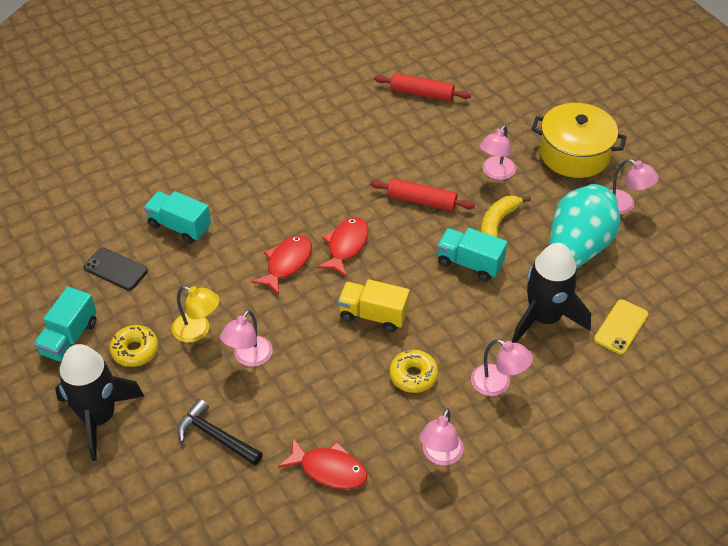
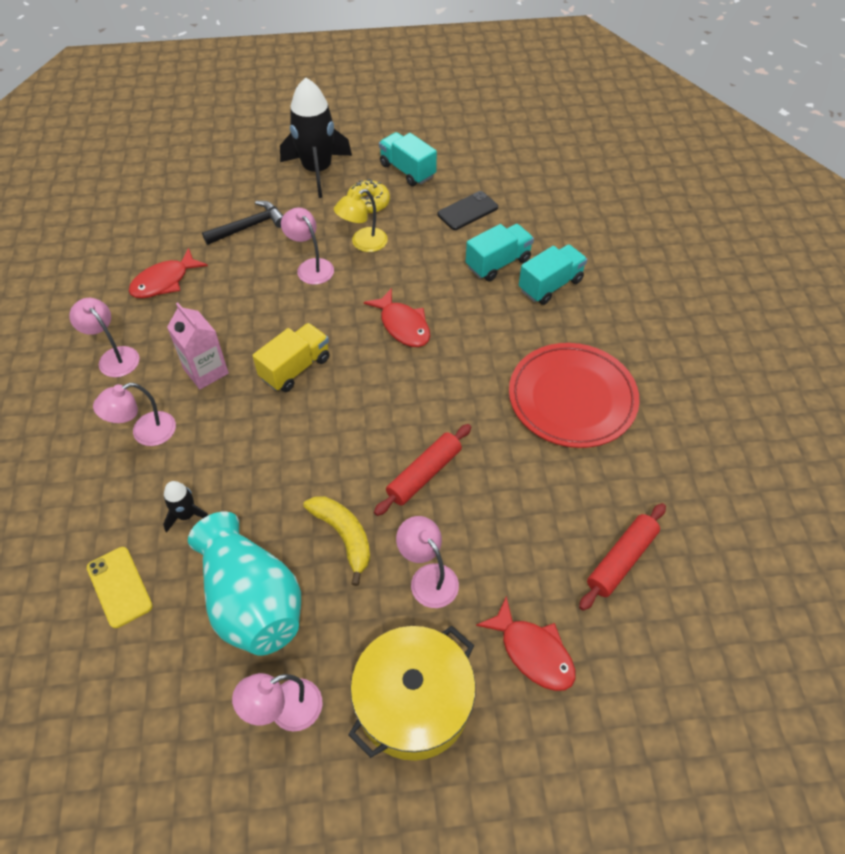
camera: 115 degrees right, 5 degrees up
(306, 145) = (572, 398): none -> red plate
(346, 246) = (397, 379): red fish -> red fish (533, 652)
(413, 375) = (206, 371): yellow donut -> pink carton
(469, 263) = (305, 479): turquoise truck -> turquoise truck (550, 285)
(544, 318) = (186, 515): black rocket -> black rocket, size x0.46

